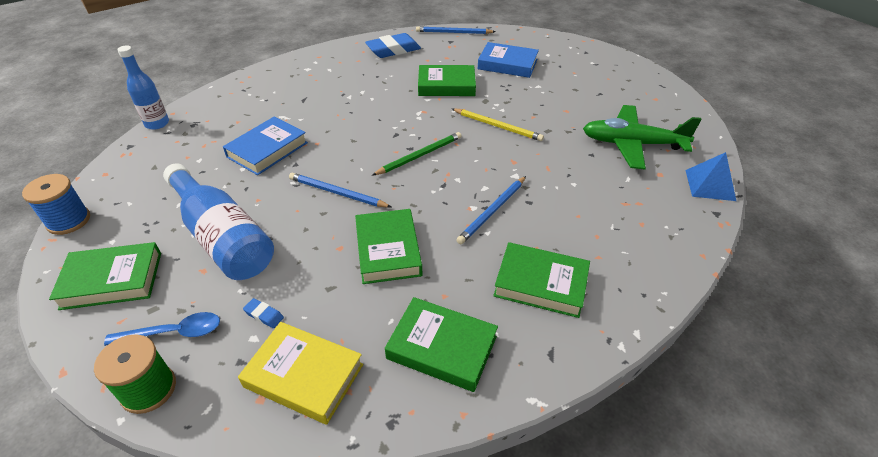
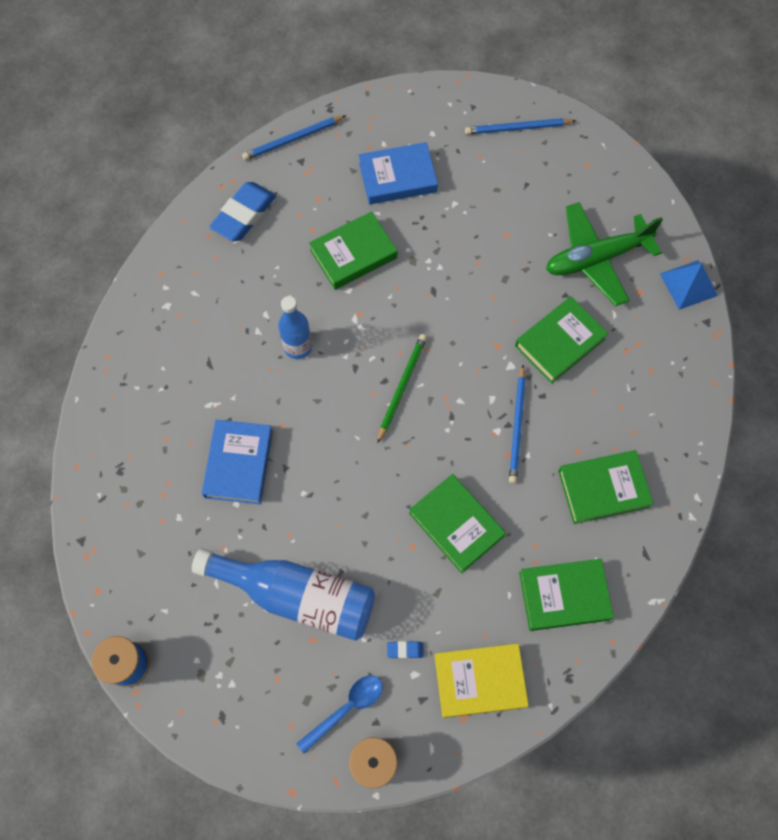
camera: 30 degrees left, 25 degrees up
(112, 280) = (242, 696): green book -> green book (559, 342)
(157, 124) = (76, 492): blue bottle -> blue bottle (298, 347)
(337, 193) = (358, 483): blue pencil -> blue pencil (517, 128)
(497, 126) = (451, 298): yellow pencil -> none

